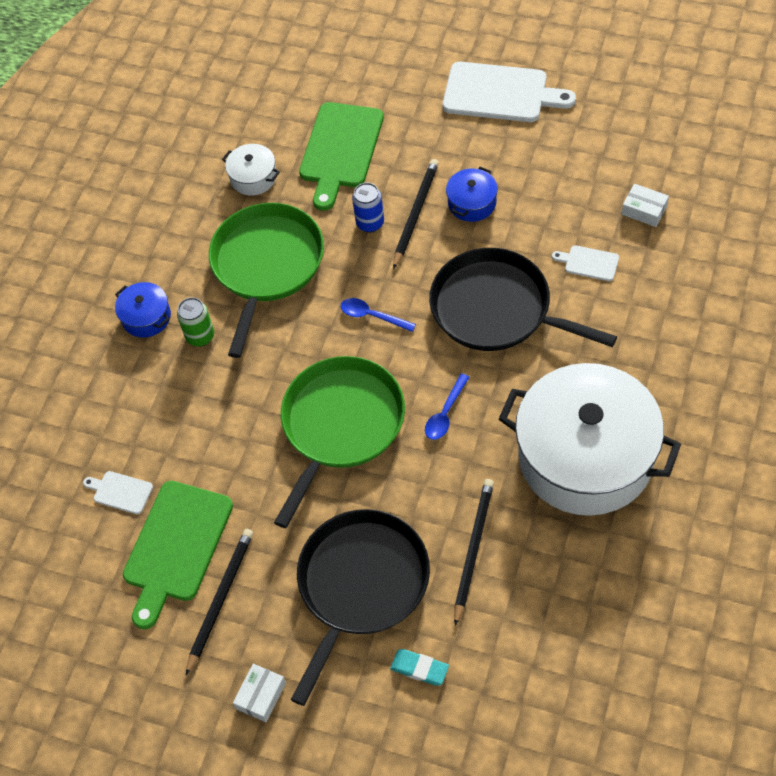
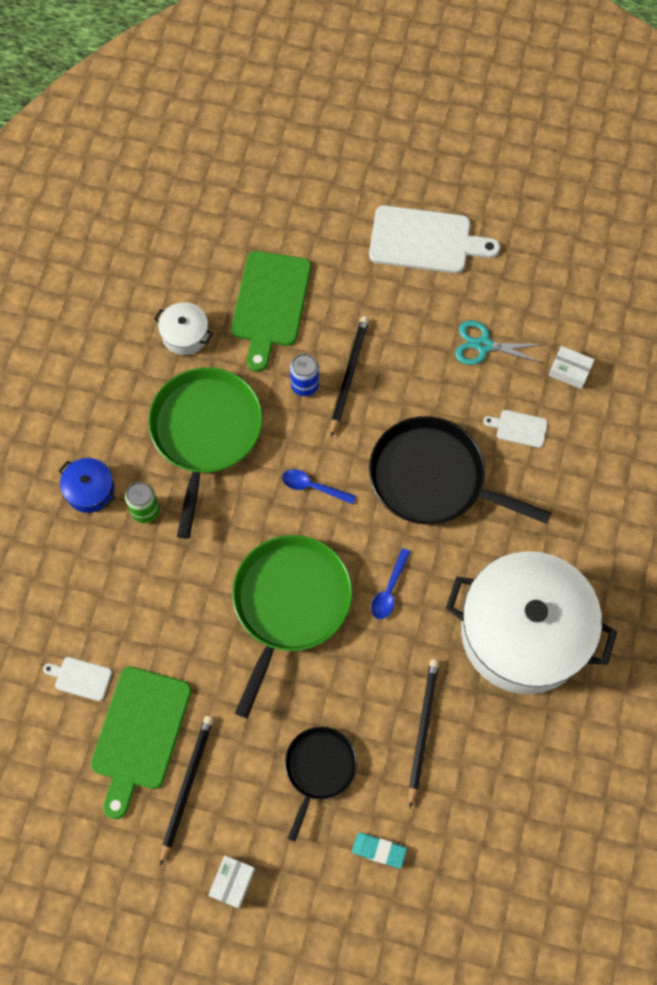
camera: 10 degrees left, 10 degrees up
(360, 585) = (319, 769): black pan -> black pan, size x0.58
(472, 203) = (403, 363): blue pot -> none
(555, 187) = (483, 345): none -> turquoise scissors

